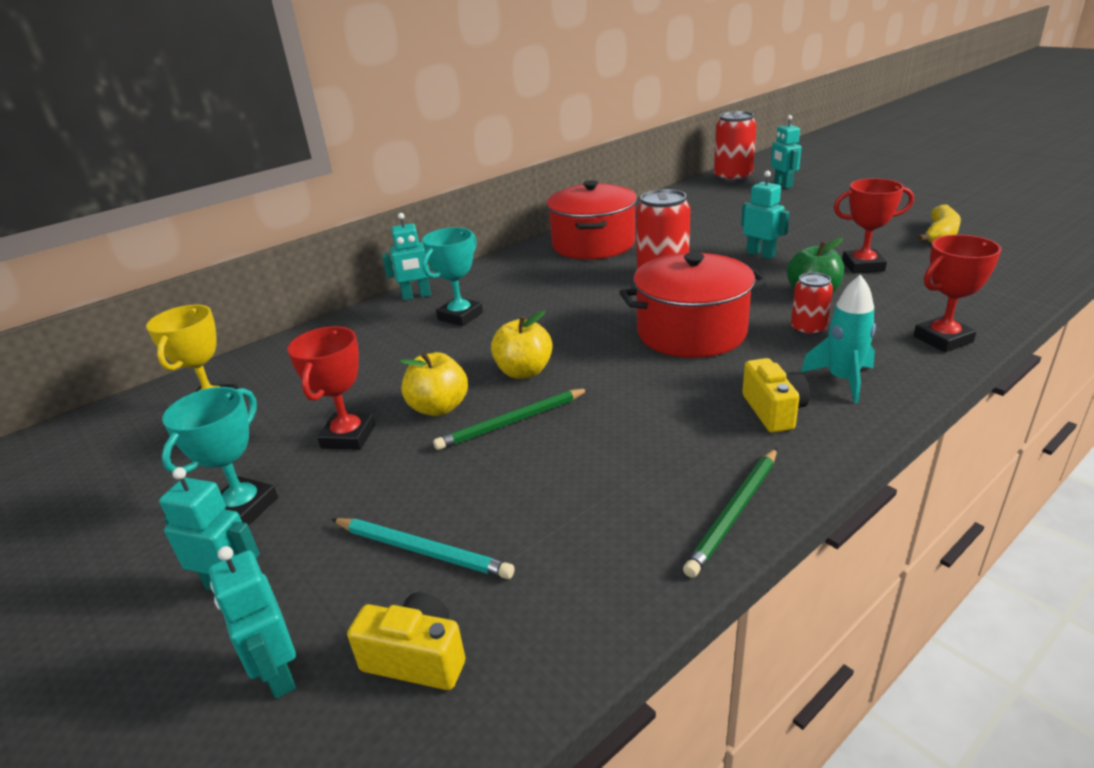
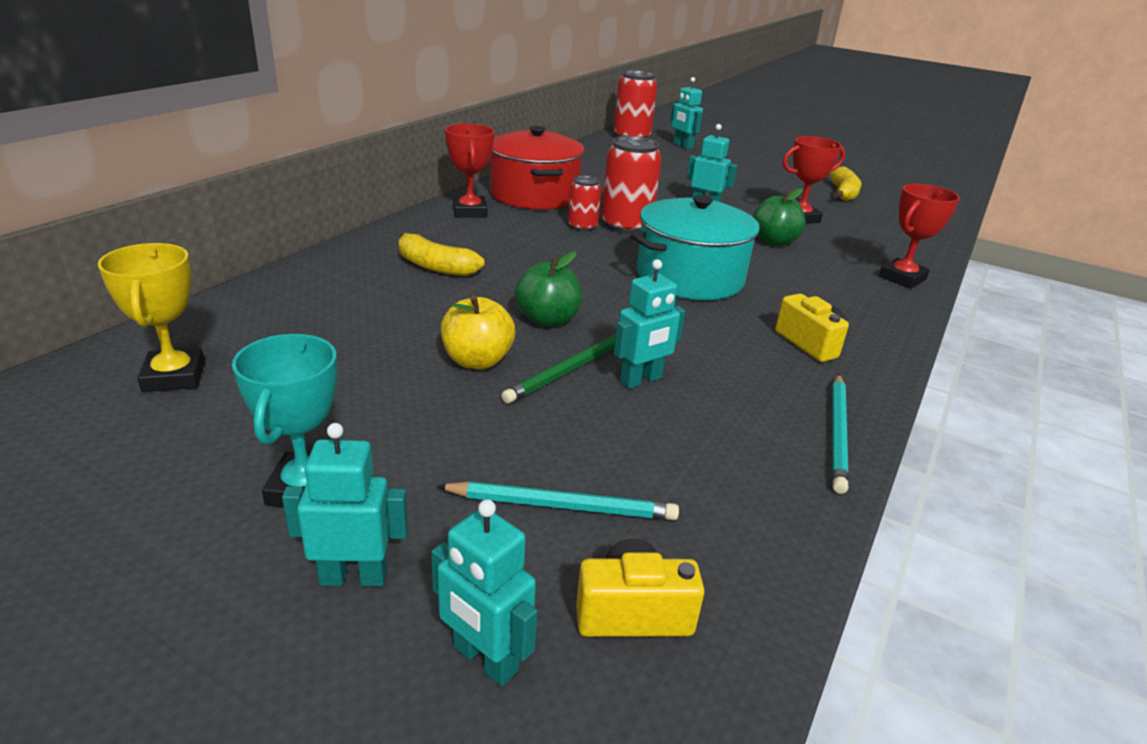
camera: 25 degrees left, 0 degrees up
(348, 436) = (388, 398): red trophy -> red trophy (470, 212)
(416, 296) = (366, 246): turquoise robot -> turquoise robot (641, 380)
(460, 316) = (435, 266): turquoise trophy -> yellow banana
(524, 372) = (547, 320): yellow apple -> green apple
(691, 332) = (689, 277): red pot -> turquoise pot
(735, 513) = (838, 433): green pencil -> turquoise pencil
(808, 329) = (791, 272): red can -> red can (582, 227)
(842, 380) = (848, 314): turquoise rocket -> none

